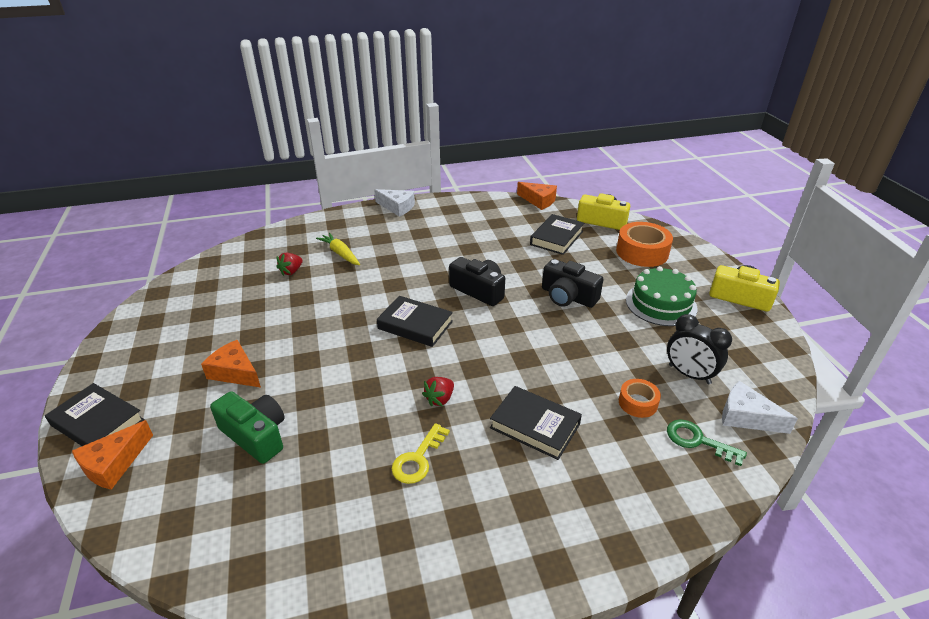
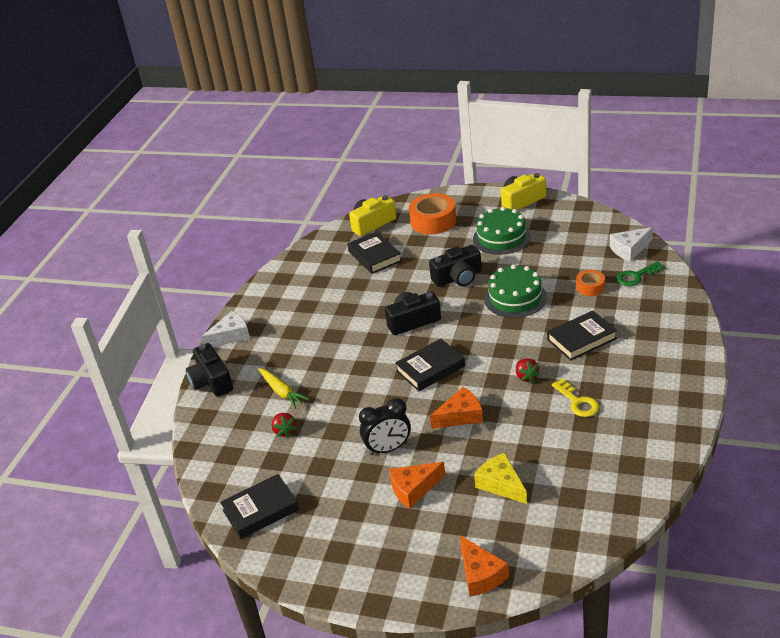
camera: 55 degrees left, 0 degrees up
(98, 423) = (420, 585): black book -> black book (260, 510)
(255, 435) = (501, 484): green camera -> yellow cheese
(338, 218) = (211, 381): none -> black camera
(340, 253) = (282, 392): yellow carrot -> yellow carrot turned 120 degrees counterclockwise
(539, 200) = (306, 246): orange cheese -> orange cheese (460, 416)
(567, 347) = (515, 298): none -> green cake
(689, 374) = (580, 255): black clock -> black clock (388, 449)

